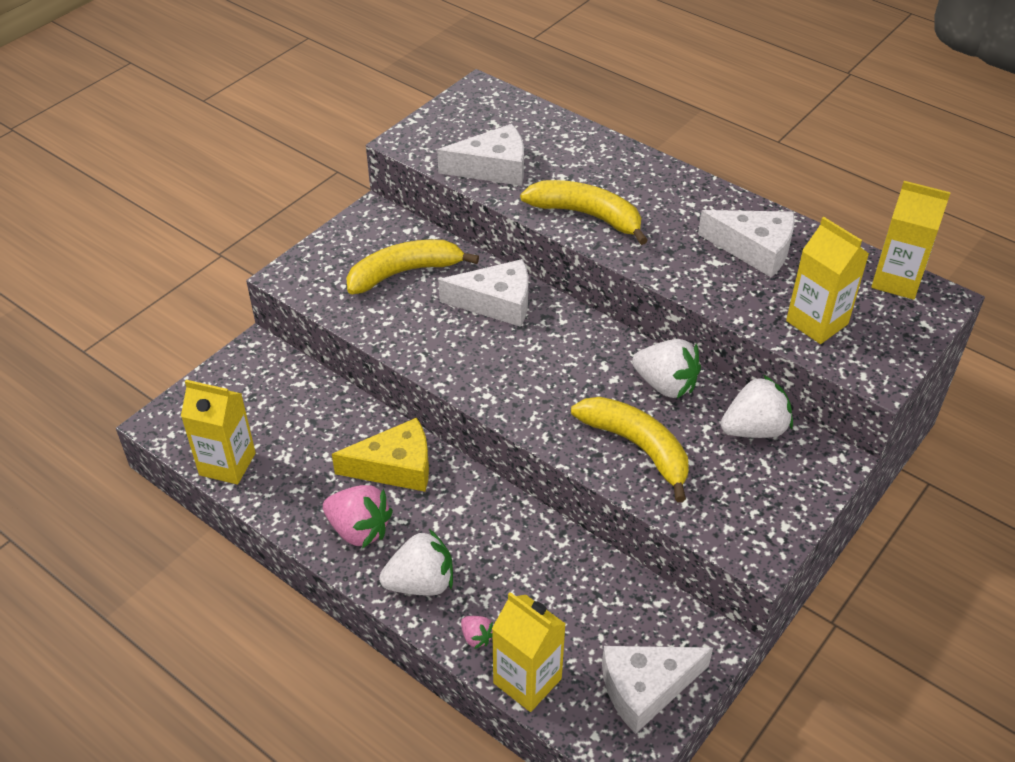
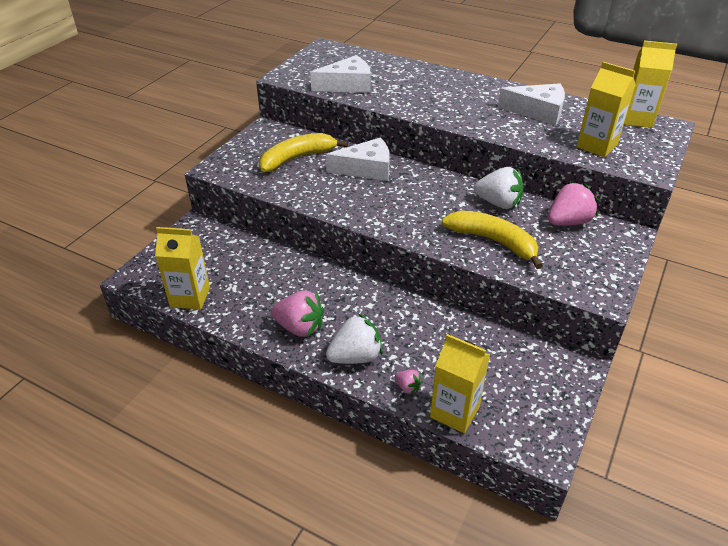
camera: 10 degrees left, 5 degrees down
(395, 467) = (316, 284): yellow cheese -> none
(587, 215) = (420, 104): yellow banana -> none
(646, 688) = (543, 404): white cheese -> none
(754, 429) = (568, 222): white strawberry -> pink strawberry

